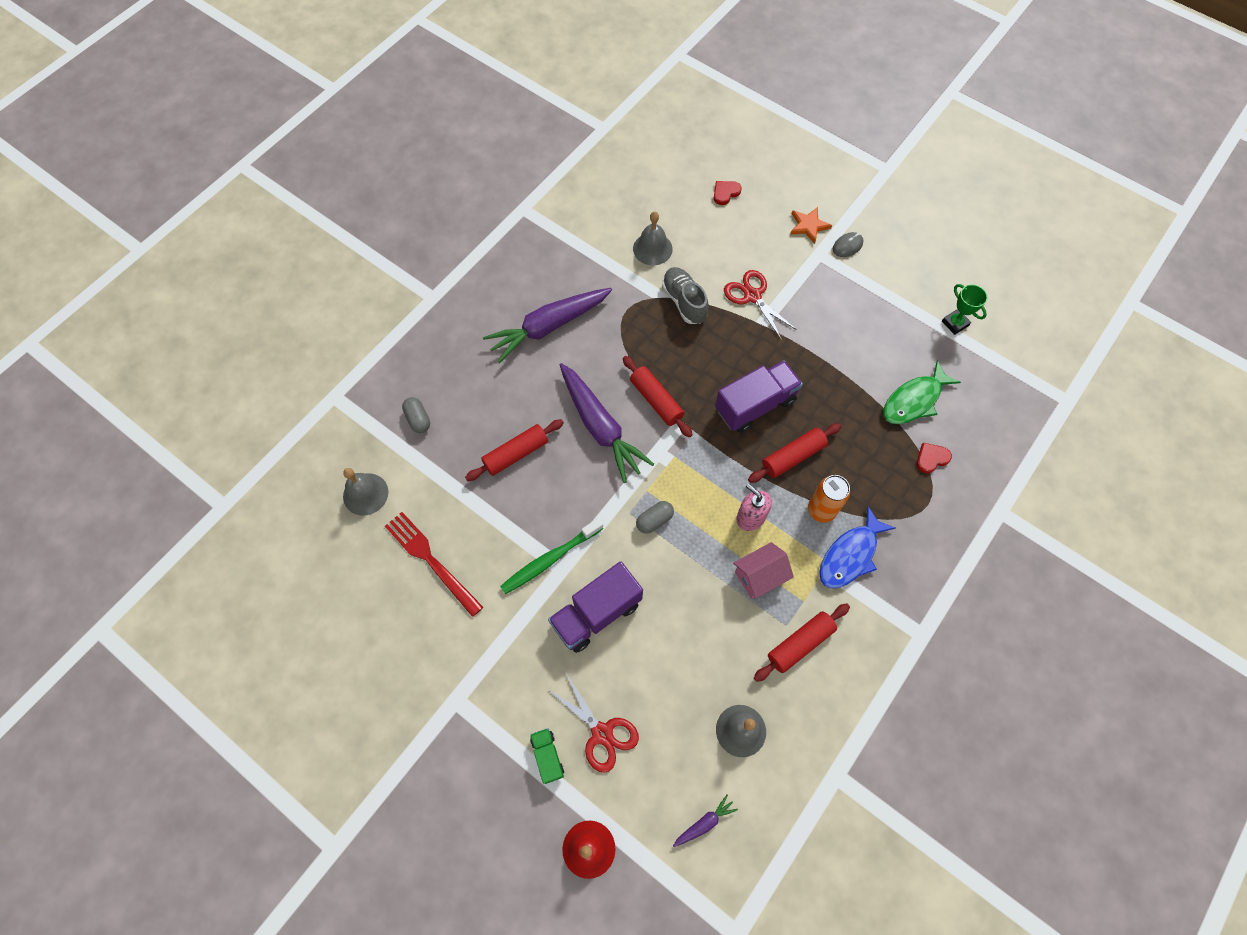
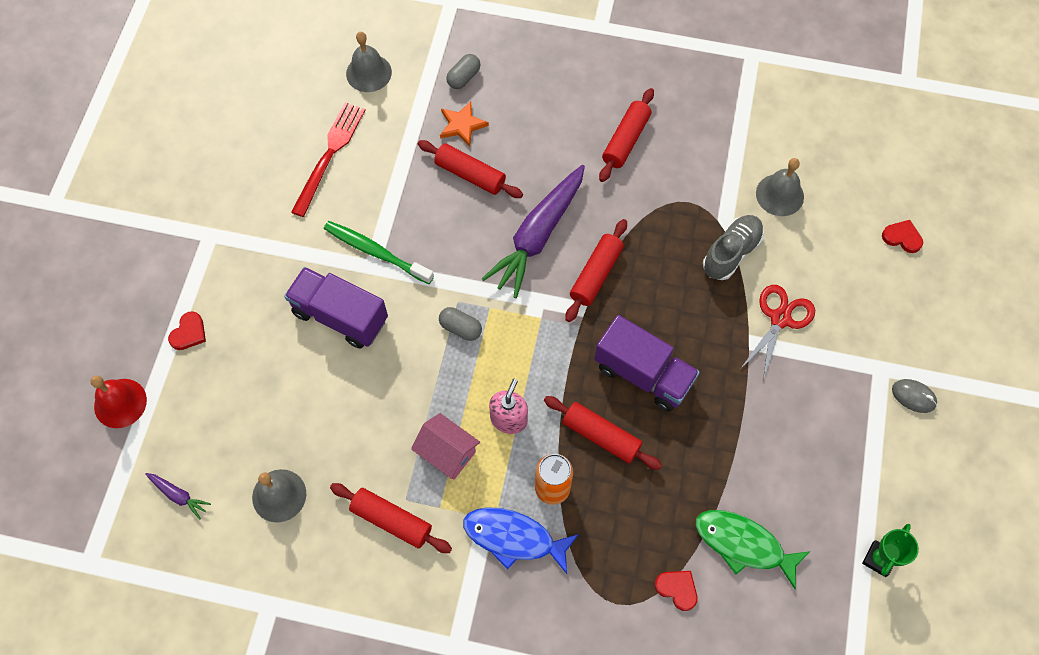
camera: 65 degrees right, 0 degrees up
(547, 756) = (189, 333): green truck -> red heart
(549, 327) = (625, 140): purple carrot -> red rolling pin
(602, 733) = (227, 370): red scissors -> none
(808, 226) = (914, 343): orange star -> orange star (462, 125)

